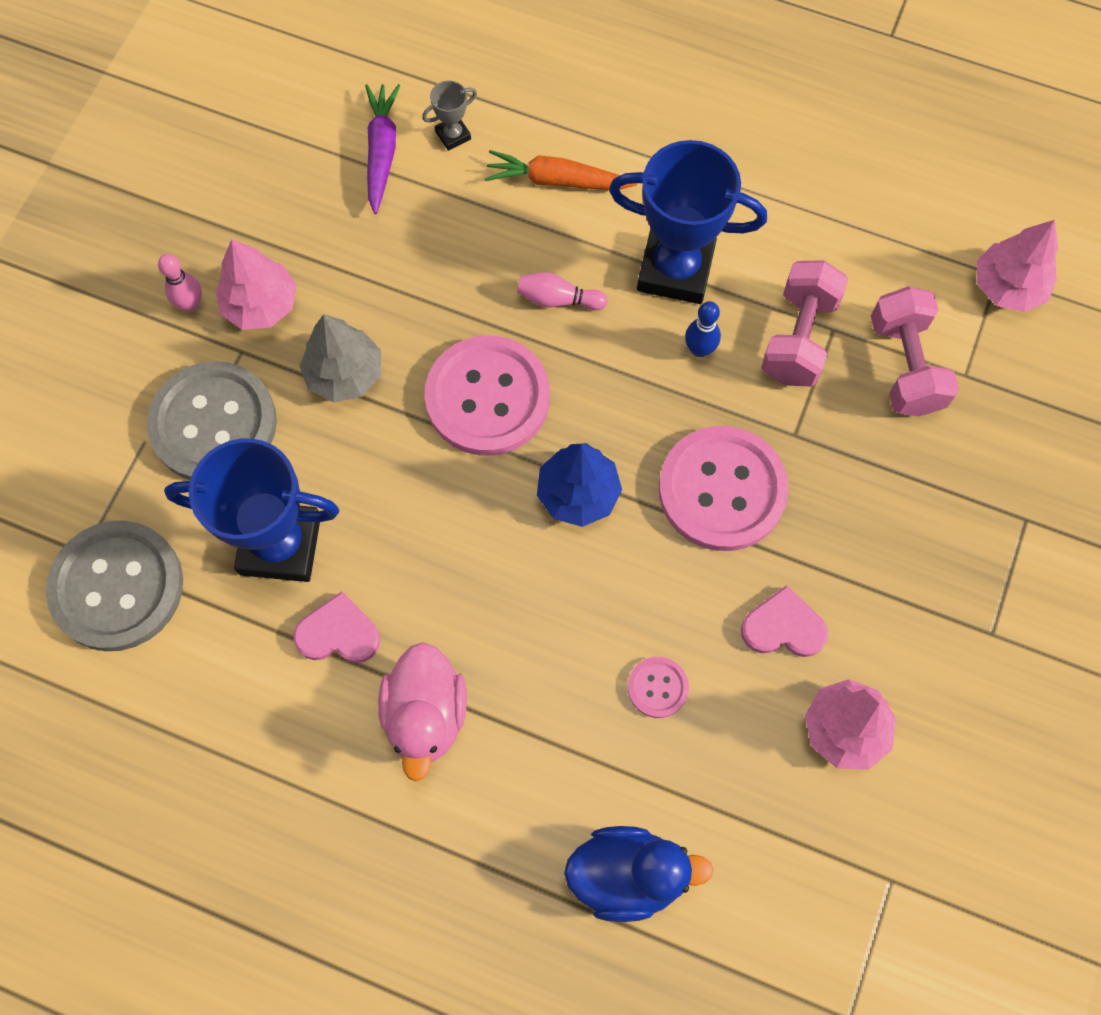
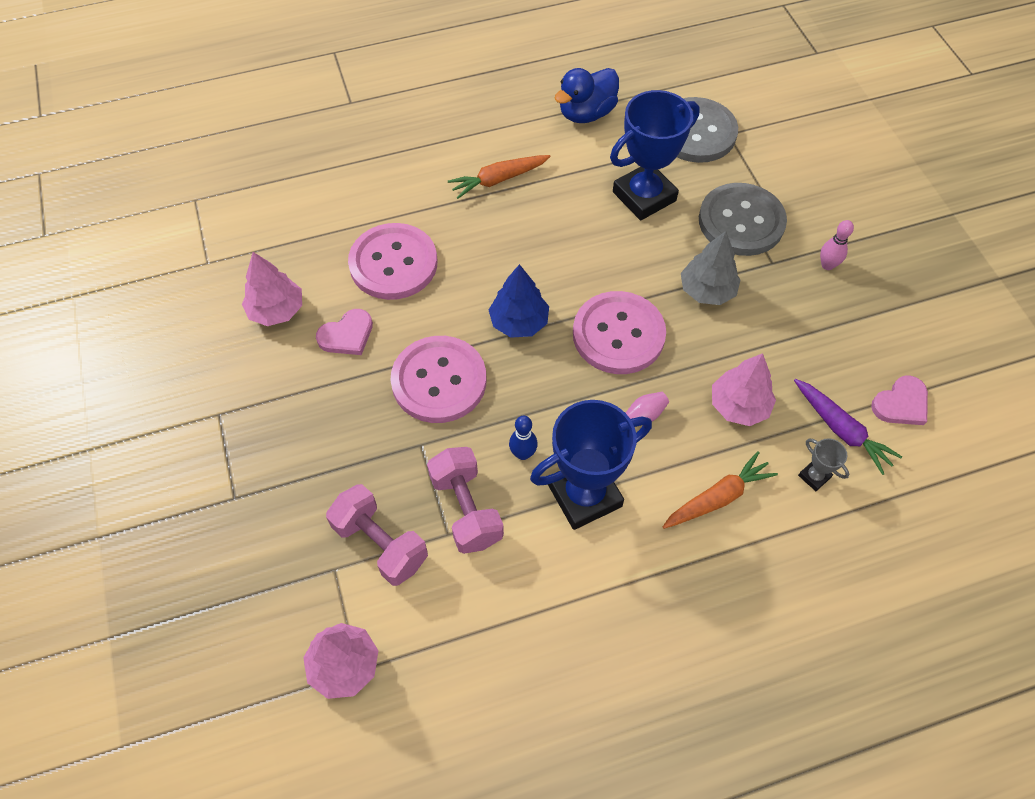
camera: 140 degrees right, 10 degrees down
(261, 305) = (793, 291): pink tree -> pink tree (739, 406)
(338, 633) = (574, 182): pink heart -> pink heart (901, 404)
(426, 715) = (498, 180): pink duck -> orange carrot
(453, 135) = (814, 476): grey trophy -> grey trophy turned 60 degrees counterclockwise
(627, 875) = (344, 184): blue duck -> blue duck (586, 113)
(657, 687) = (393, 263): pink button -> pink button, size x2.22

